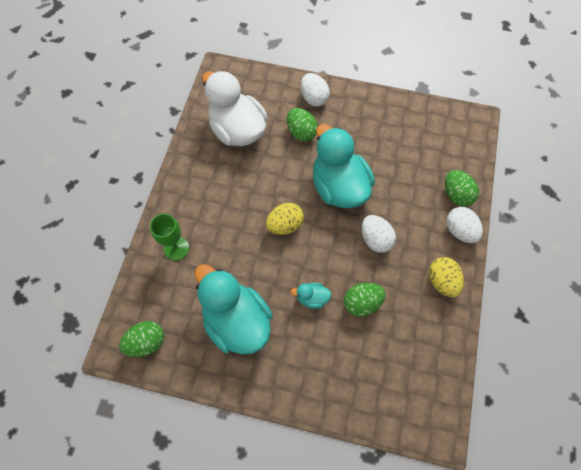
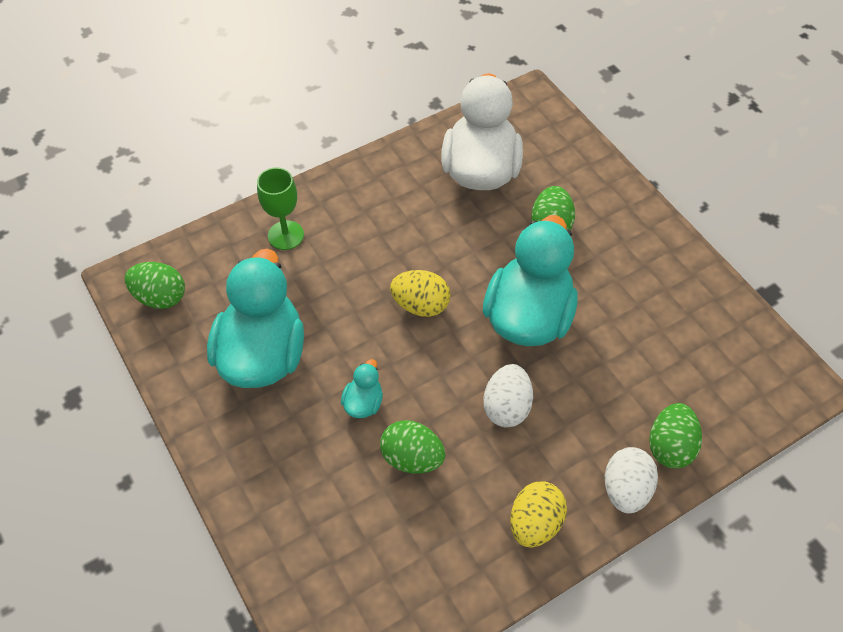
camera: 45 degrees right, 10 degrees down
(312, 298) = (363, 403): turquoise duck -> turquoise duck turned 60 degrees clockwise
(314, 98) = (608, 201): white egg -> none

